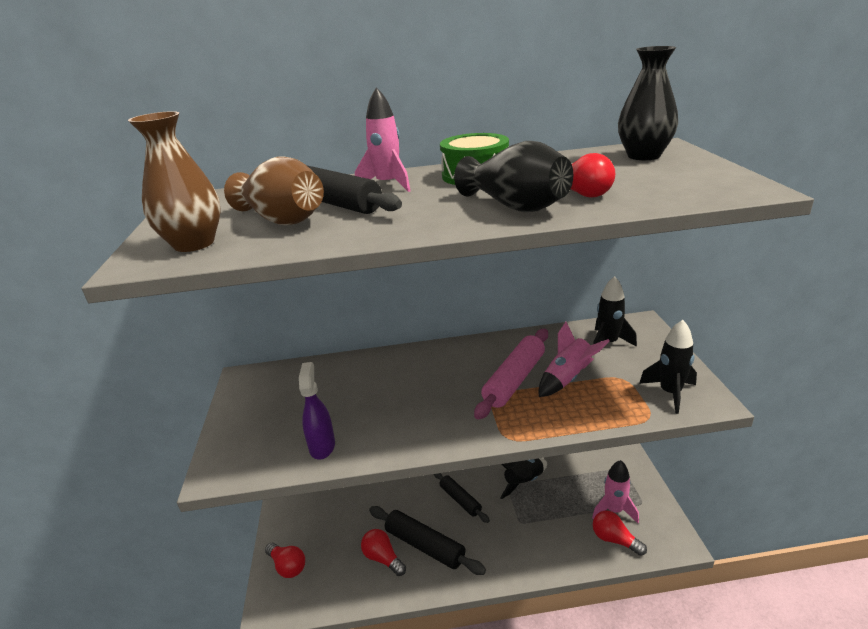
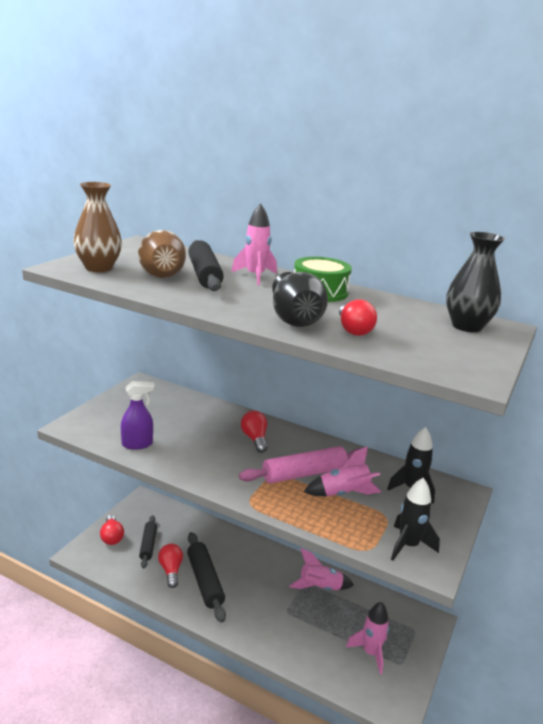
camera: 30 degrees right, 5 degrees down
(322, 446) = (137, 444): purple spray bottle -> purple spray bottle turned 45 degrees clockwise
(460, 500) = (259, 569): black rolling pin -> black rolling pin (148, 545)
(523, 482) = (320, 587): black rocket -> pink rocket
(614, 539) = (346, 671): red light bulb -> red light bulb (255, 439)

